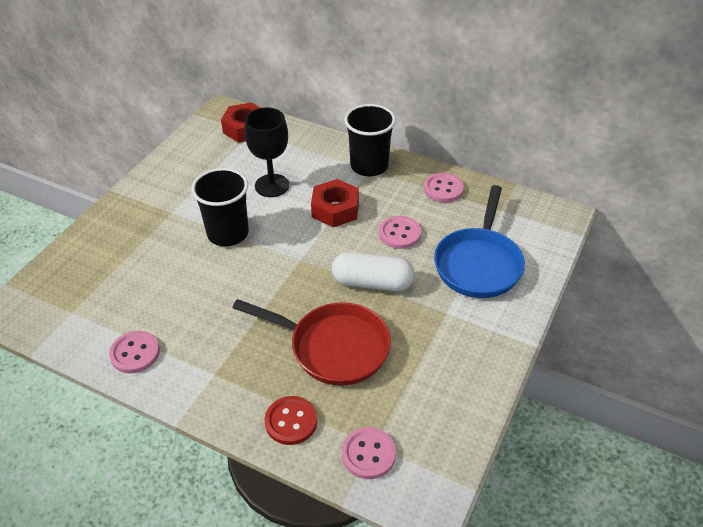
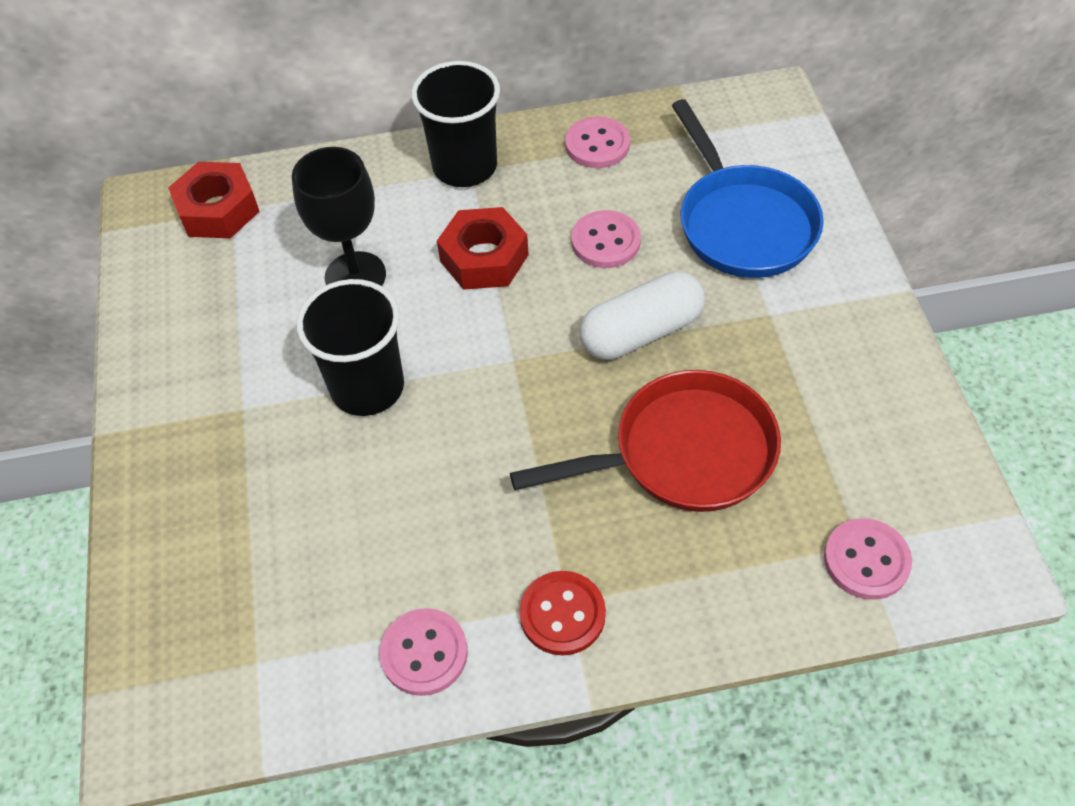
camera: 35 degrees left, 10 degrees up
(291, 421) = (734, 589): red button -> red button (562, 614)

